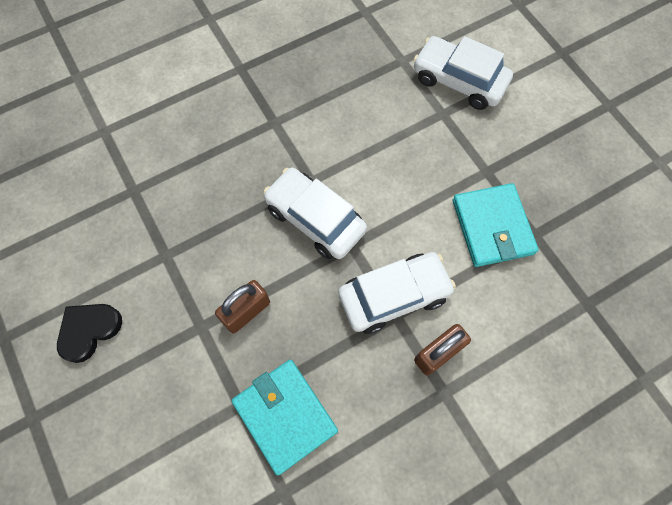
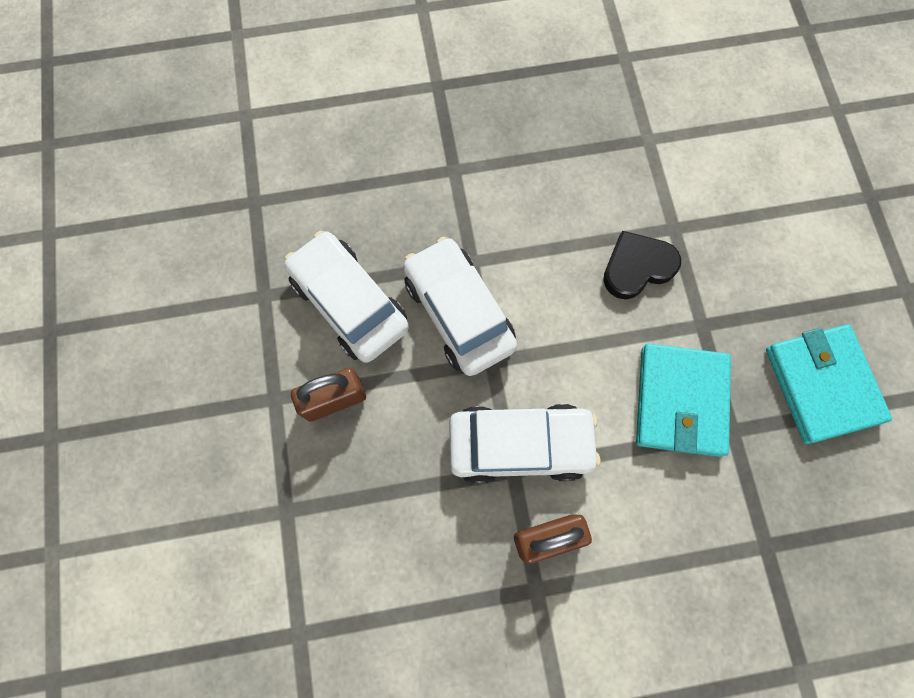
camera: 20 degrees right, 5 degrees up
(89, 330) = (146, 356): black heart -> black heart (637, 267)
(285, 416) = (333, 543): turquoise wallet -> turquoise wallet (821, 385)
(459, 81) = (712, 191): white car -> white car (349, 303)

